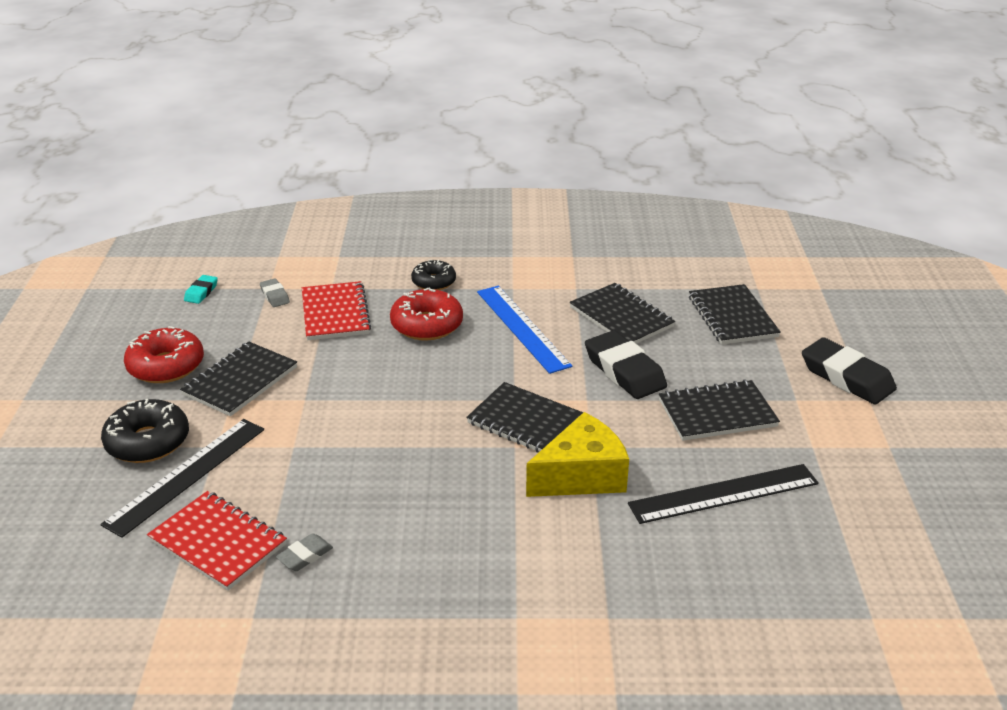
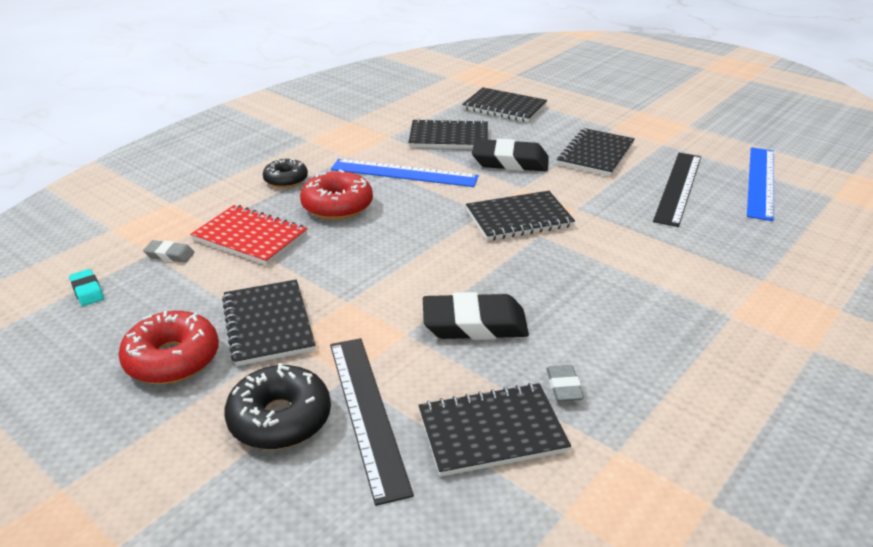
camera: 50 degrees left, 0 degrees up
(218, 542) = (491, 431): red notebook -> black notebook
(581, 475) = (604, 225): yellow cheese -> none
(824, 548) = (761, 182): none -> blue ruler
(847, 377) = (611, 106): black eraser -> black eraser (474, 324)

